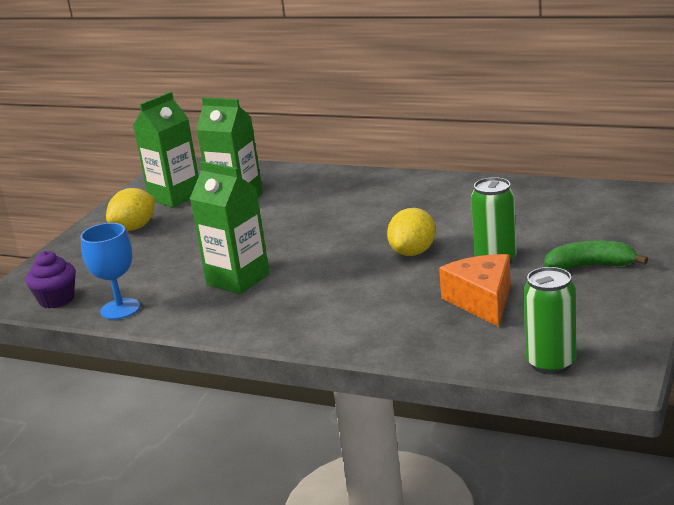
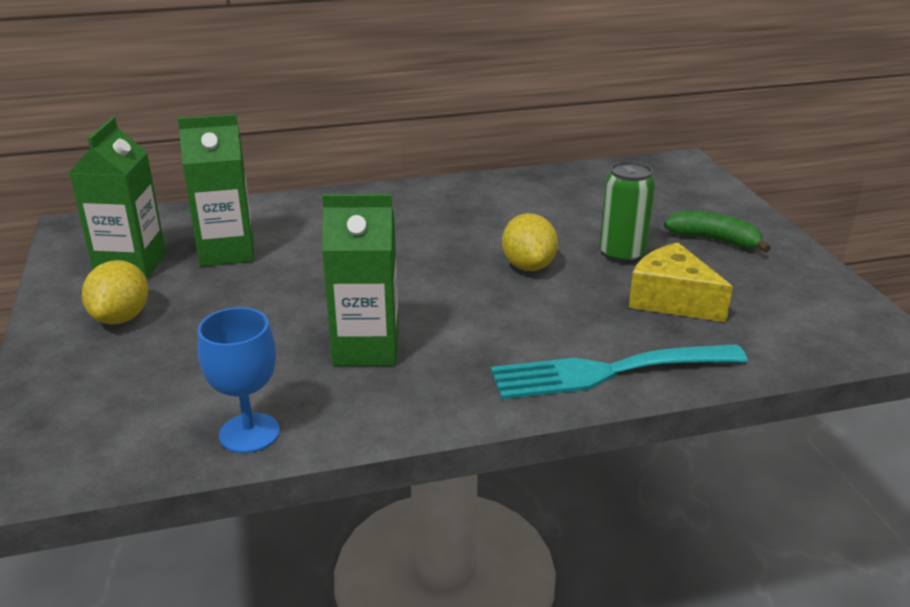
camera: 40 degrees left, 5 degrees up
(56, 299) = (124, 450): purple cupcake -> none
(361, 335) = (606, 372): none -> turquoise fork
(482, 301) = (672, 300): orange cheese -> yellow cheese
(551, 363) = (825, 344): green can -> none
(590, 266) = (714, 240): green banana -> green banana turned 60 degrees clockwise

